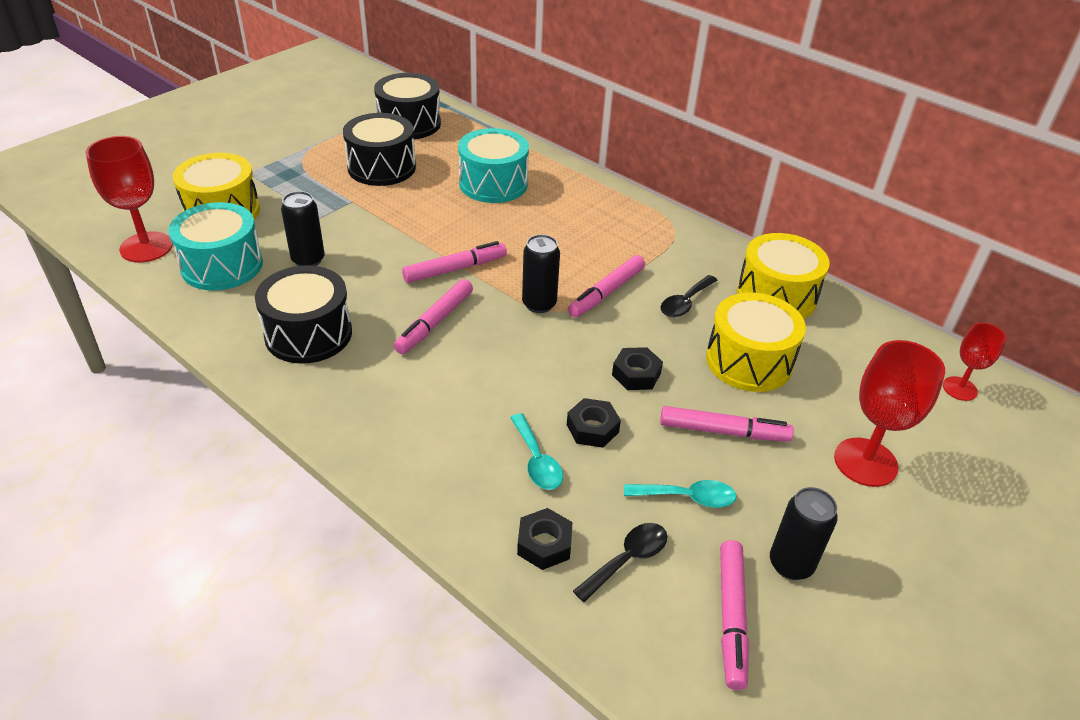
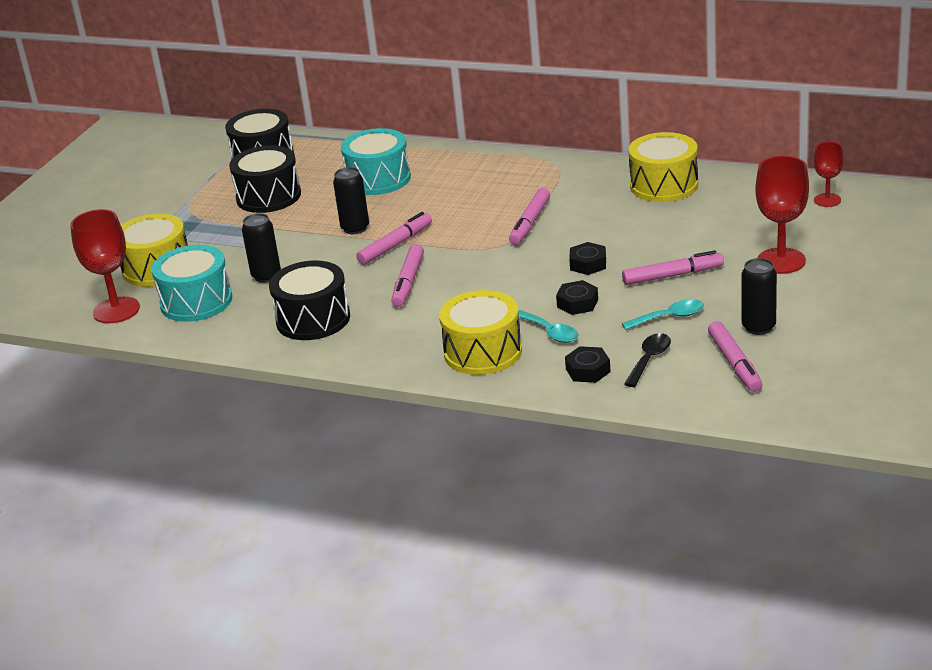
camera: 15 degrees left, 10 degrees down
(539, 304) = (482, 246): black can -> black can (355, 228)
(685, 303) = (596, 211): black spoon -> none
(749, 361) = (667, 231): yellow drum -> yellow drum (483, 352)

